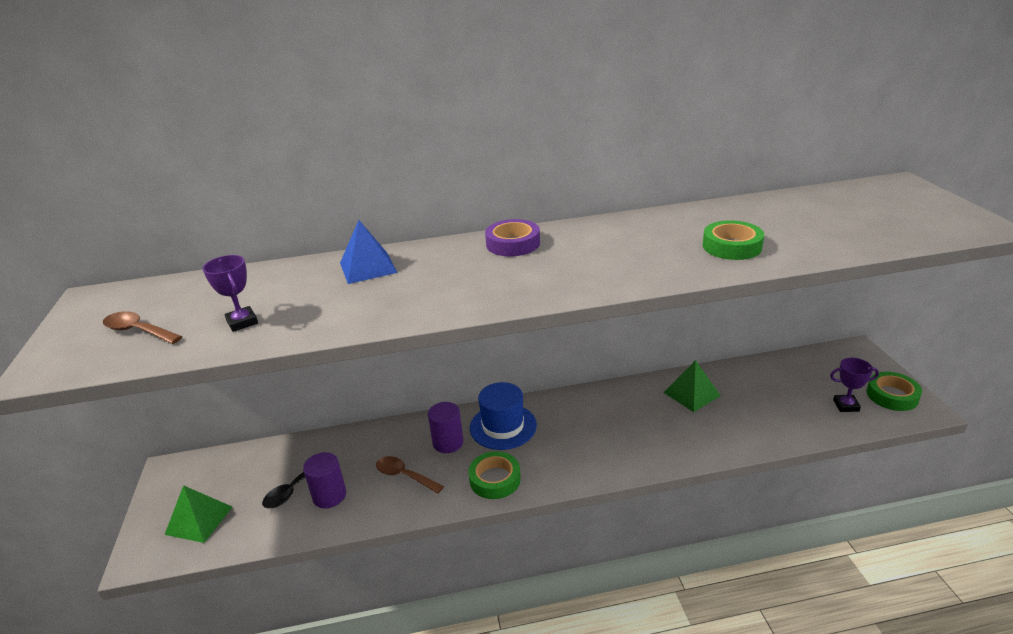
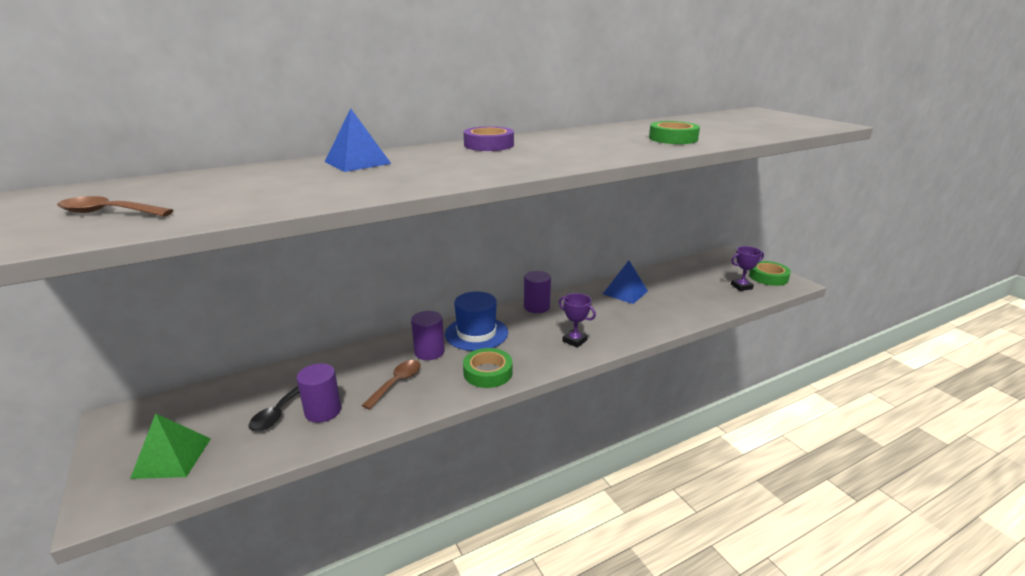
camera: 20 degrees left, 5 degrees down
(242, 322) = (241, 199): purple trophy -> purple trophy (574, 341)
(404, 476) = (397, 383): brown spoon -> brown spoon turned 105 degrees clockwise
(580, 400) = (536, 307): none -> purple cylinder
(692, 394) = (625, 292): green pyramid -> blue pyramid

